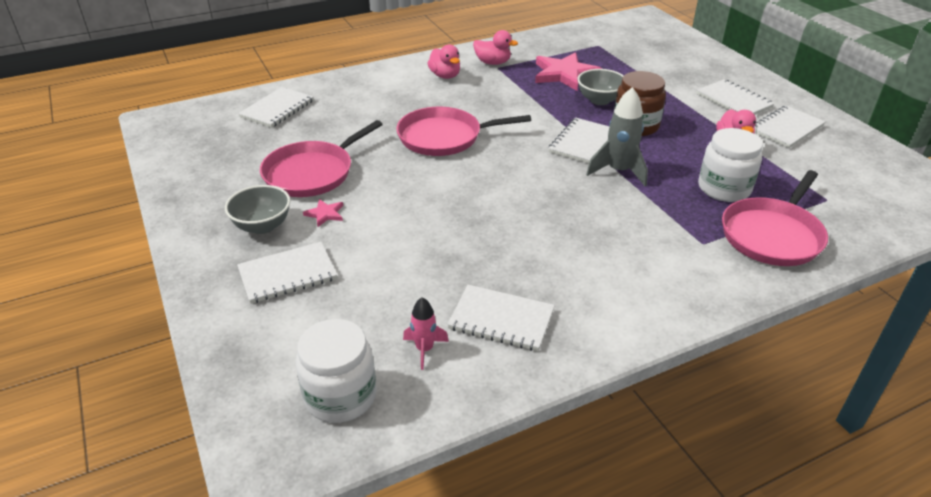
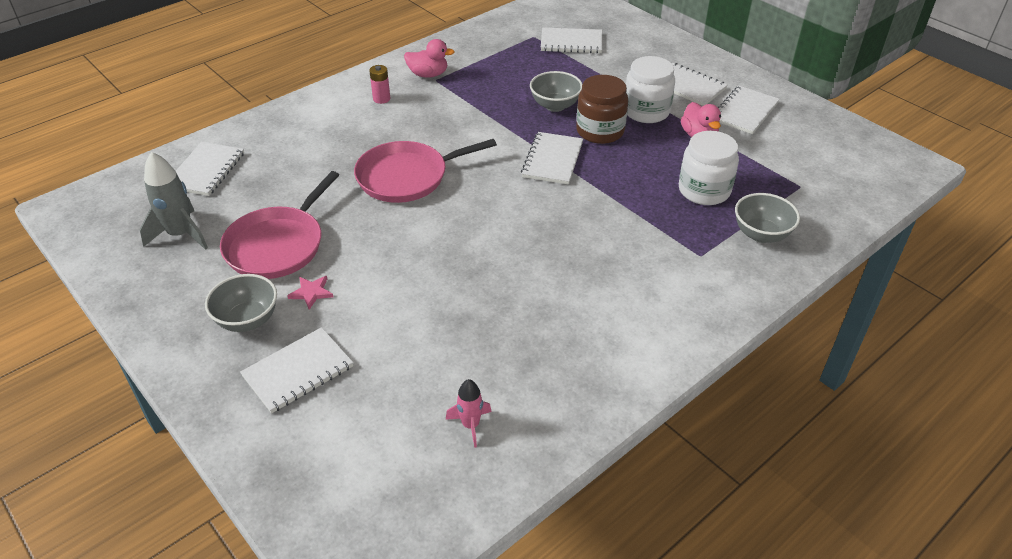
camera: 15 degrees left, 5 degrees up
(340, 396) = (404, 493): white jar -> white jar (646, 111)
(445, 76) = (381, 99): pink duck -> pink battery
(501, 319) = (535, 377): white notebook -> white notebook (571, 42)
(565, 74) = (509, 78): pink star -> none
(618, 171) = (598, 188): grey rocket -> grey rocket (181, 234)
(772, 235) = (761, 234): pink pan -> grey bowl

